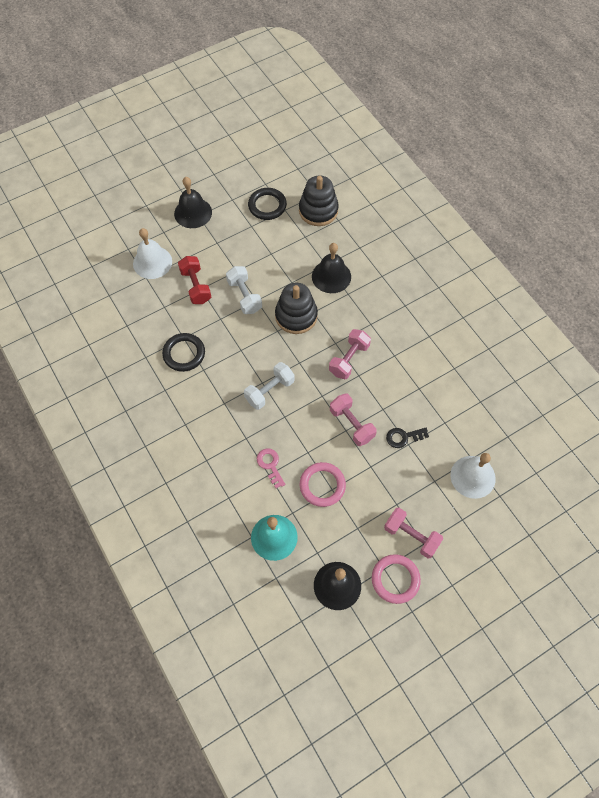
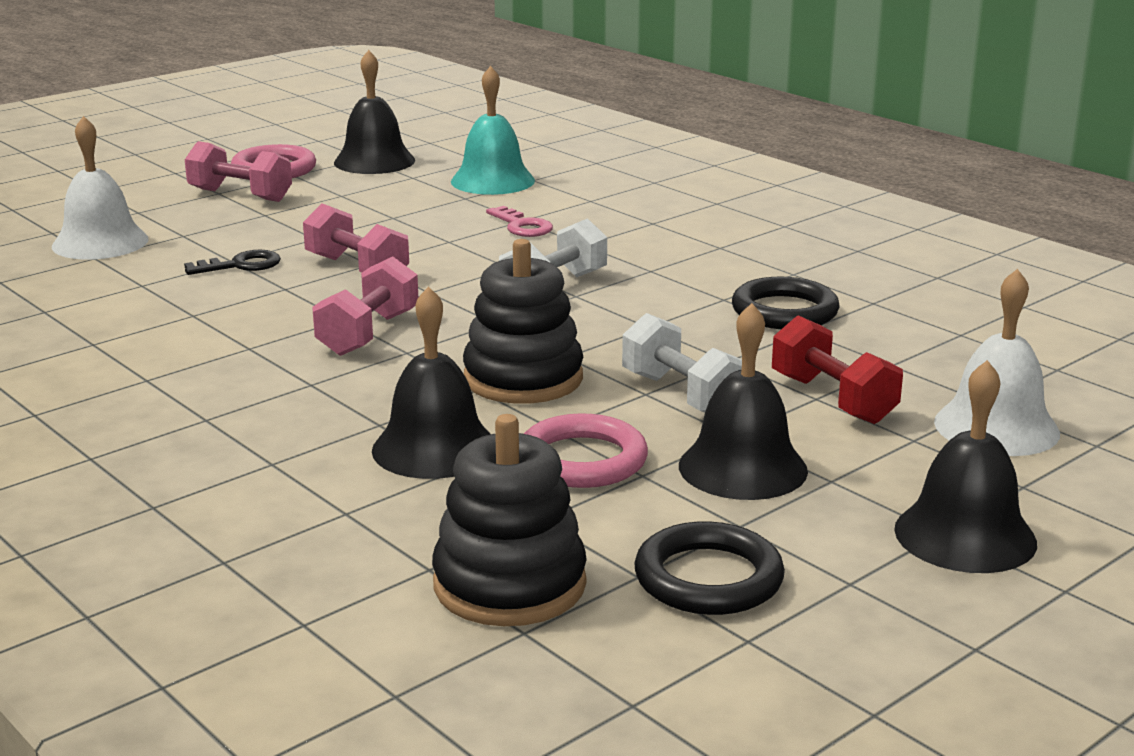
camera: 170 degrees right, 40 degrees down
(240, 252) = (742, 468): none -> black bell
(322, 485) = (412, 218): pink ring -> pink ring (582, 460)

